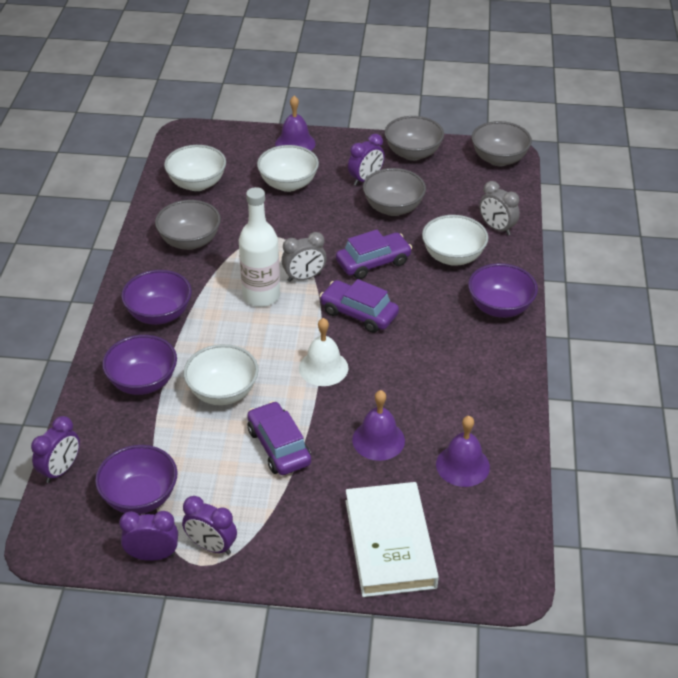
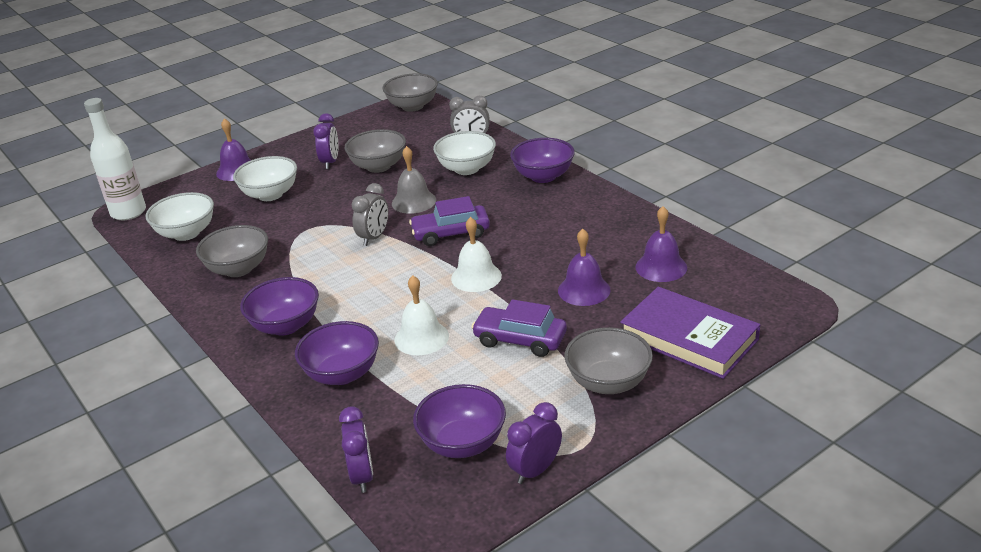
camera: 40 degrees left, 10 degrees down
(211, 546) = (571, 430): purple clock -> none
(223, 392) = (421, 337): white bowl -> white bell
(261, 296) = (357, 266): white bottle -> white bottle (128, 212)
(373, 262) = (413, 201): purple car -> grey bell
(390, 543) = (689, 338): white book -> purple book
(413, 153) = (343, 132): grey bowl -> grey bowl (608, 382)

